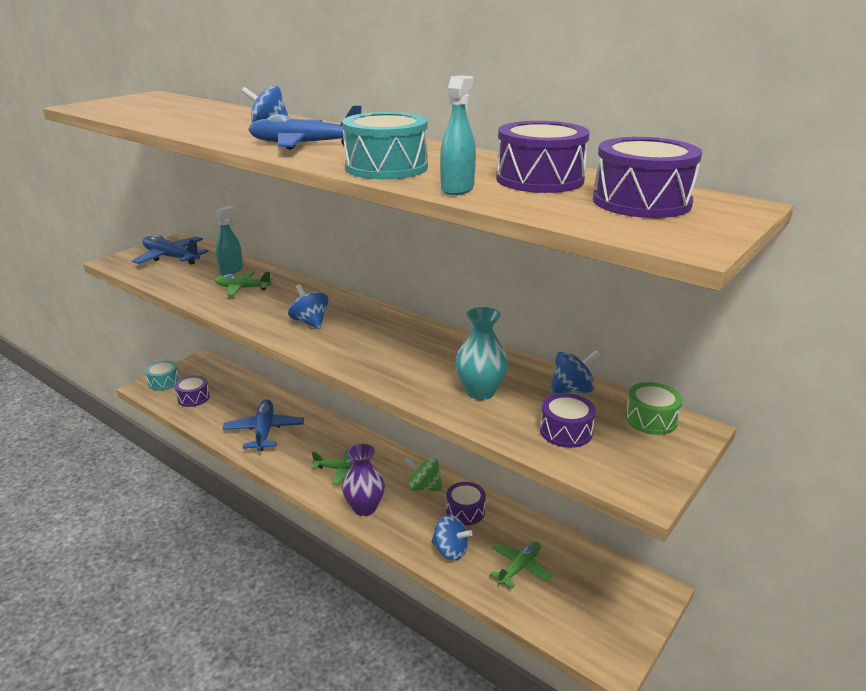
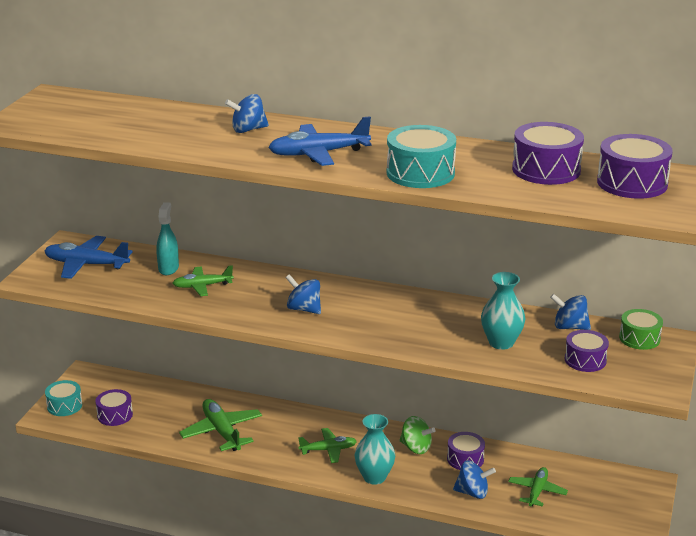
camera: 20 degrees left, 0 degrees up
(264, 431) = (222, 431): blue plane -> green plane
(364, 508) = (374, 477): purple vase -> turquoise vase
(424, 487) = (416, 448): green spinning top -> green spinning top turned 150 degrees counterclockwise
(457, 189) = (498, 189): turquoise spray bottle -> none
(572, 390) = (569, 327): blue spinning top -> blue spinning top turned 120 degrees counterclockwise

